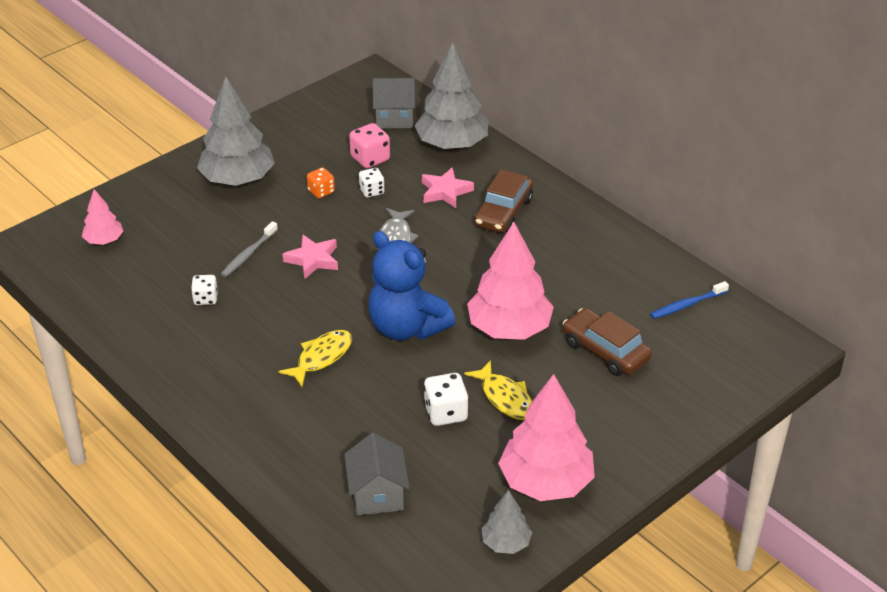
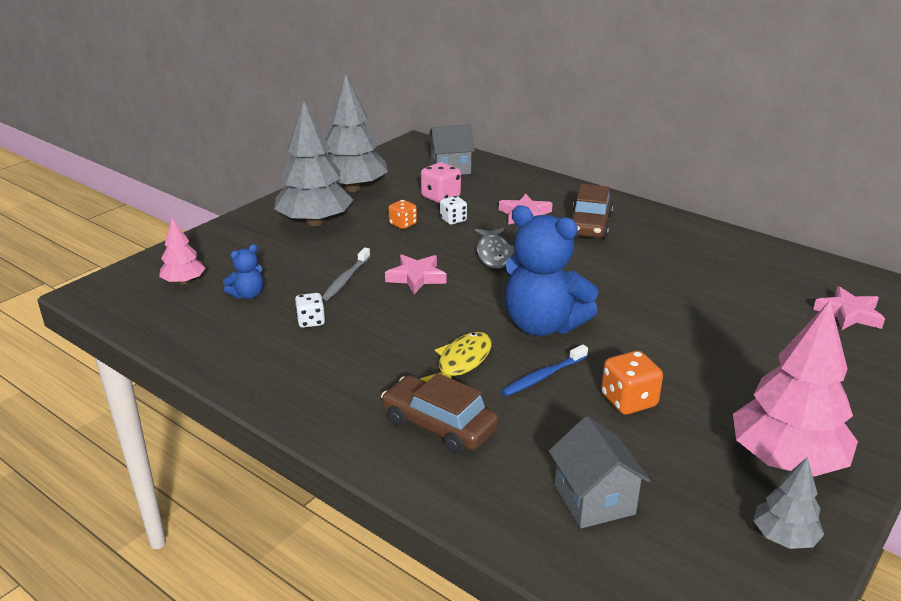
camera: 10 degrees left, 10 degrees down
(157, 262) = (248, 295): none -> blue teddy bear
(445, 413) = (628, 401): white dice -> orange dice
(452, 144) = (513, 182): grey tree -> grey tree (353, 188)
(505, 398) = (686, 379): yellow fish -> none
(509, 329) = (651, 315): pink tree -> none
(605, 351) = (762, 325): brown car -> brown car (439, 425)
(687, 305) = (814, 278): blue toothbrush -> blue toothbrush (543, 376)
(693, 349) = (849, 314): none -> pink star

